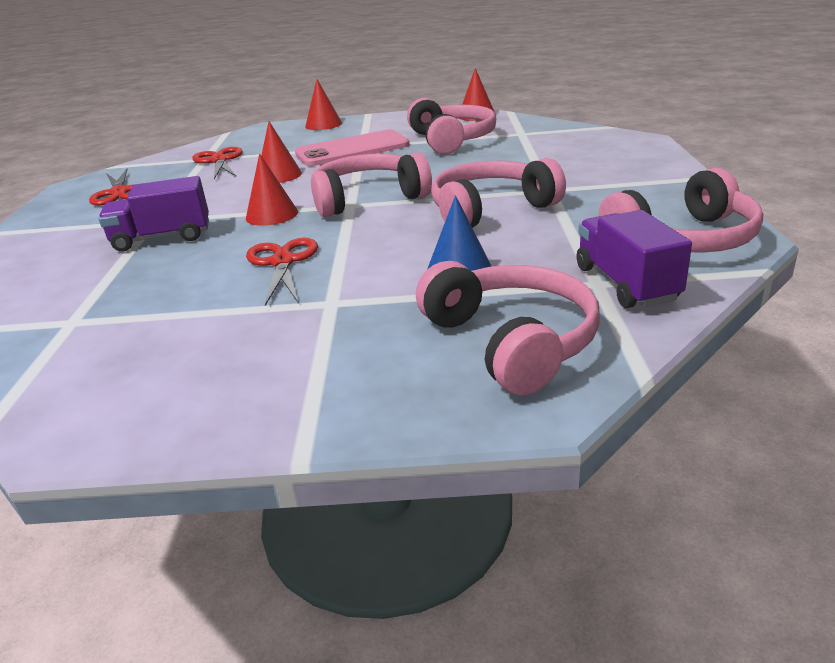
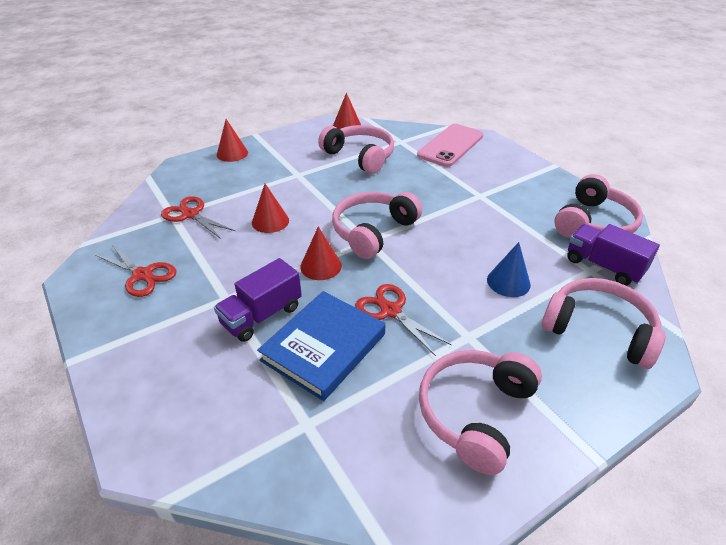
camera: 35 degrees left, 10 degrees up
(176, 272) = (323, 347): none -> blue book
(352, 149) = (295, 180): pink phone -> pink phone (450, 145)
(490, 209) = (466, 223): pink headphones -> pink headphones (475, 413)

